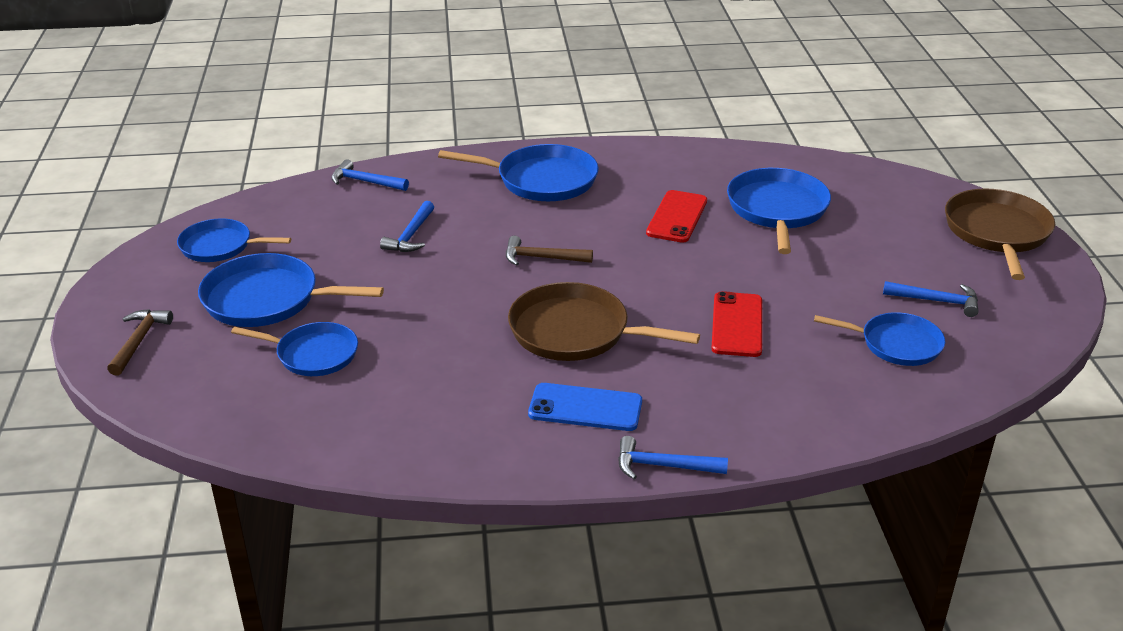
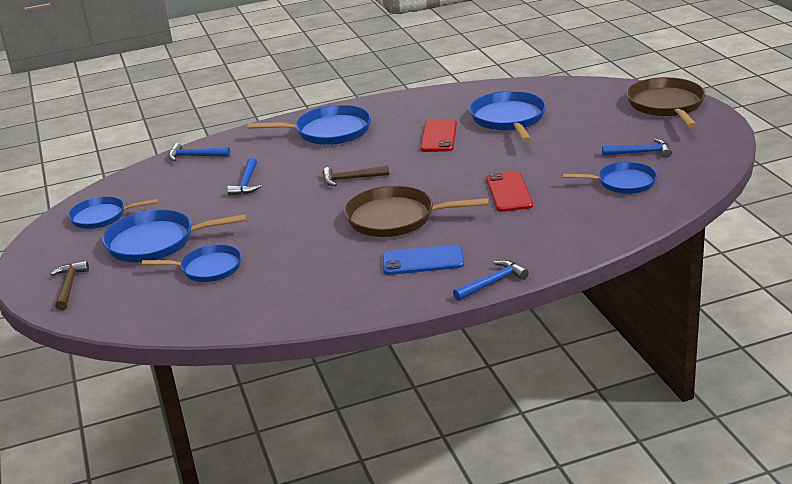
camera: 10 degrees left, 5 degrees down
(663, 466) = (492, 283): blue hammer -> blue hammer turned 150 degrees clockwise

